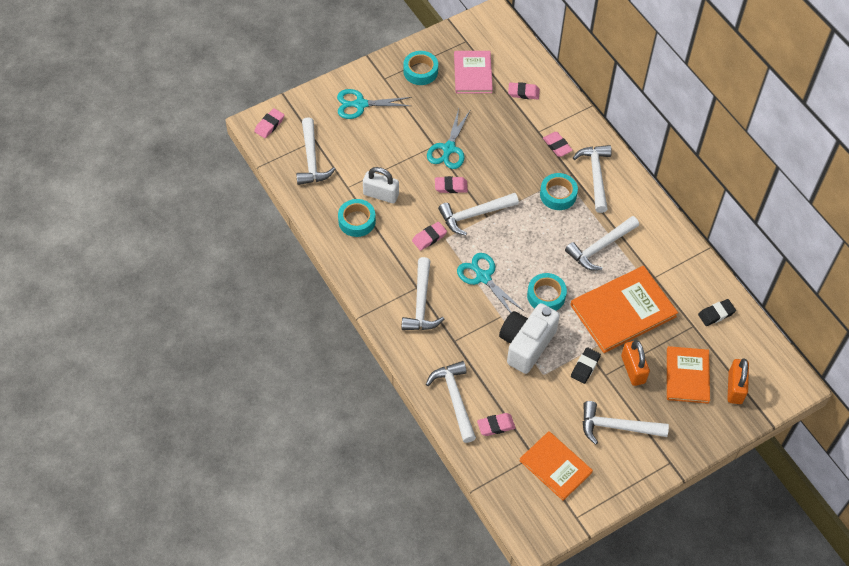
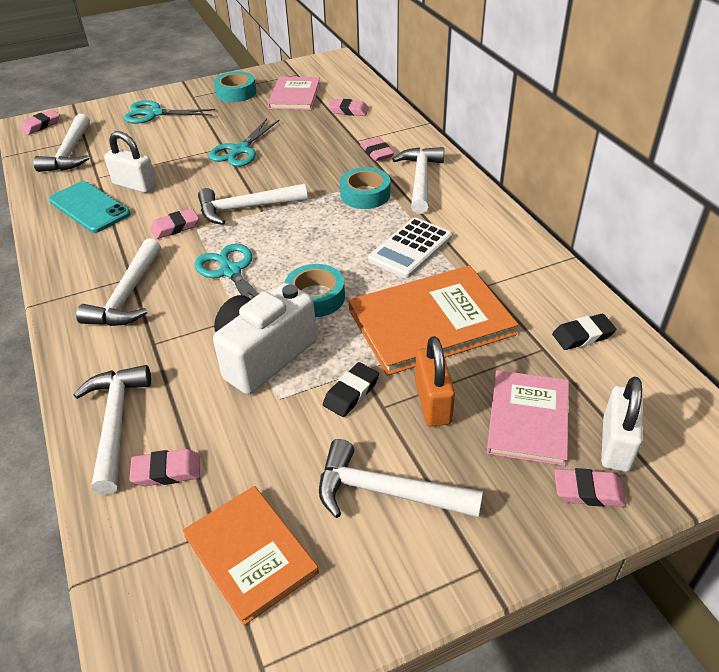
camera: 10 degrees right, 15 degrees down
(357, 221) = (89, 207): turquoise tape -> turquoise phone
(451, 186) = (227, 182): pink eraser -> pink eraser (588, 491)
(600, 247) = (410, 248): white hammer -> white calculator
(687, 376) = (528, 419): orange book -> pink book
(735, 388) = (615, 444): orange padlock -> white padlock

